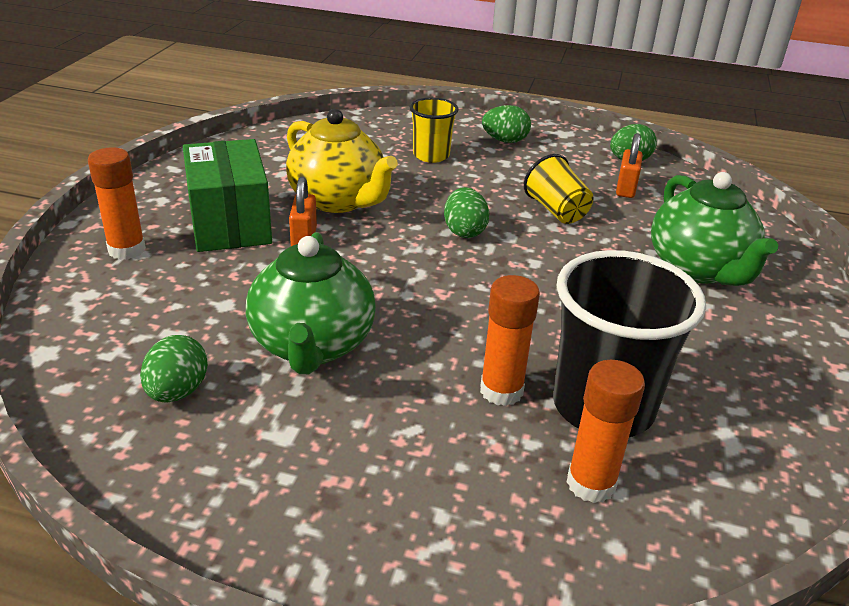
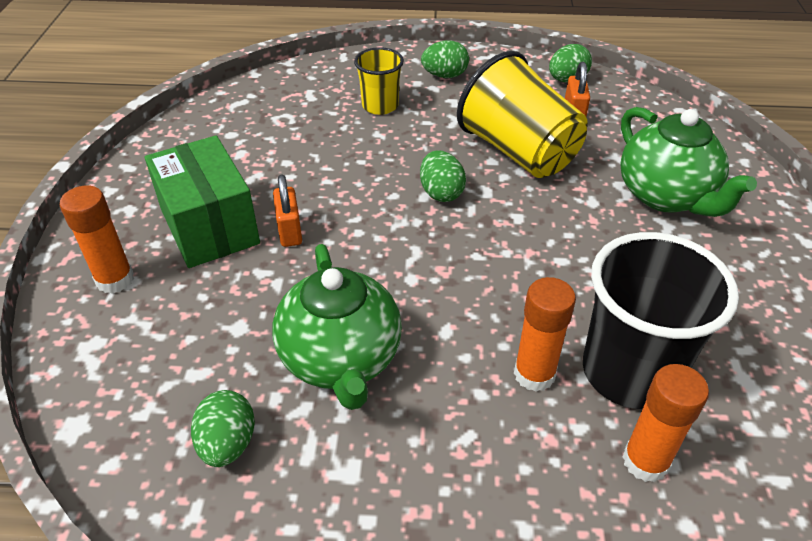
camera: 10 degrees left, 10 degrees up
(338, 200) = (308, 178): yellow teapot -> none
(556, 211) = (519, 152): yellow cup -> yellow cup, size x1.81

